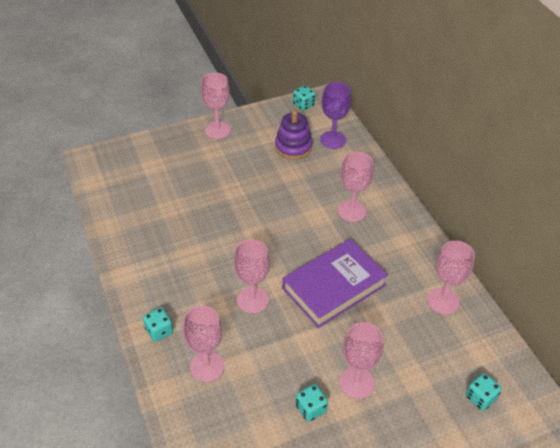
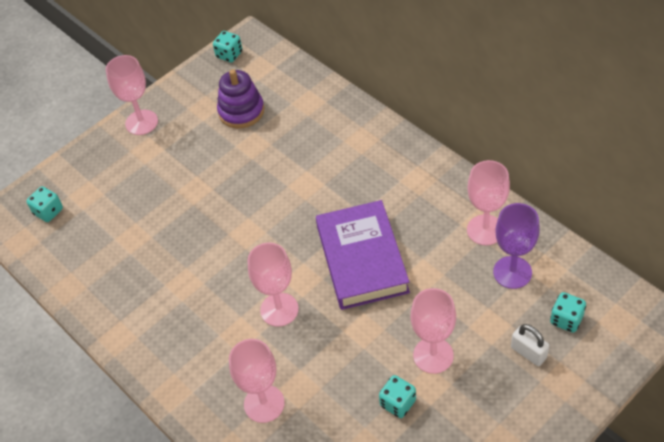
camera: 15 degrees left, 5 degrees up
(159, 331) = (191, 386): turquoise dice -> turquoise dice (48, 212)
(333, 140) = (283, 86): purple goblet -> purple goblet (512, 272)
(334, 286) = (362, 259): purple book -> purple book turned 45 degrees counterclockwise
(352, 211) = (343, 164): pink goblet -> none
(436, 412) = (528, 353): none -> white padlock

